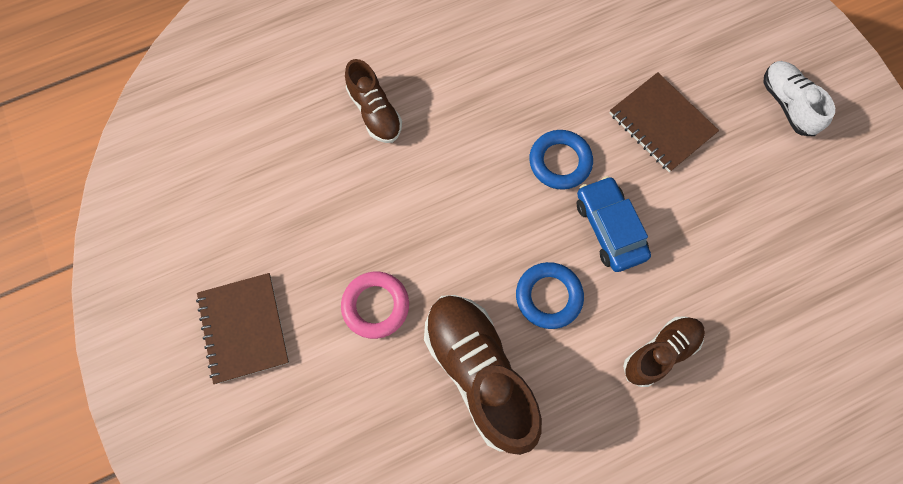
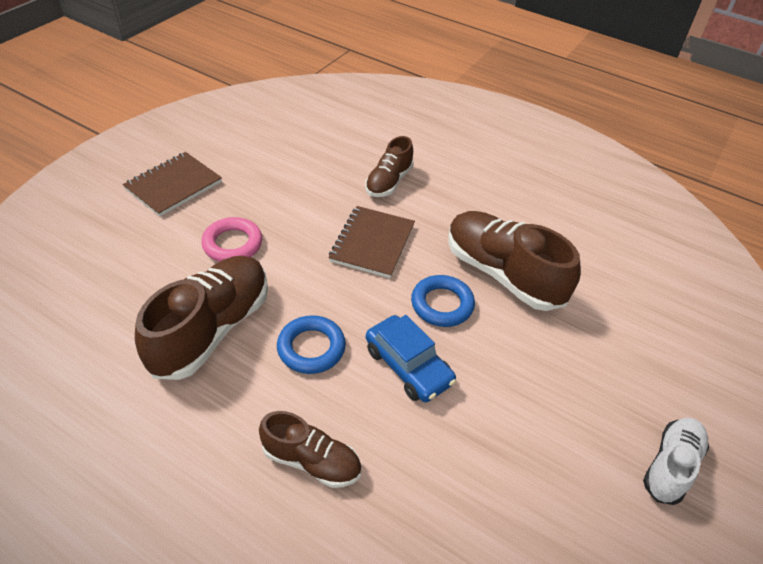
camera: 55 degrees right, 25 degrees down
(553, 91) = (502, 274): none -> brown shoe
(609, 228) = (408, 366): blue car -> blue car turned 105 degrees clockwise
(661, 123) = (545, 363): brown notebook -> brown notebook (372, 243)

